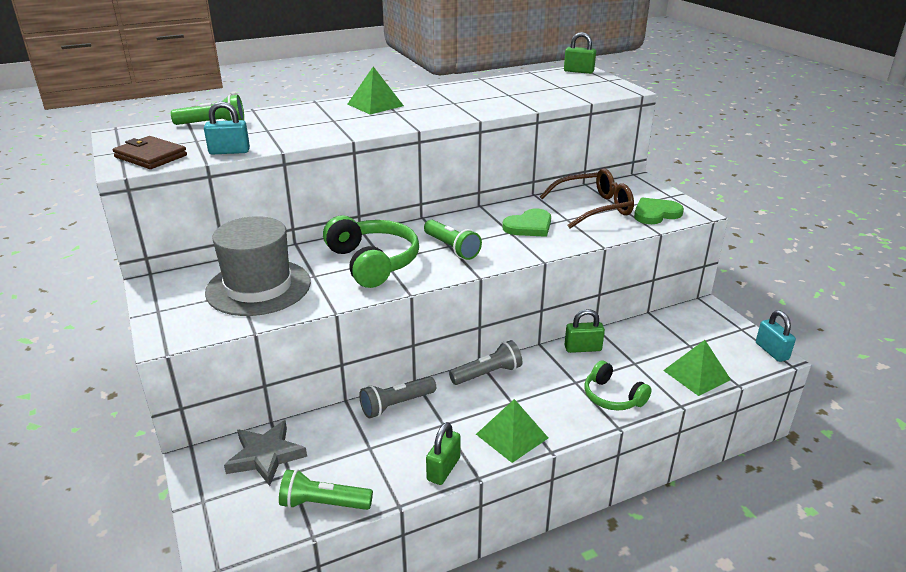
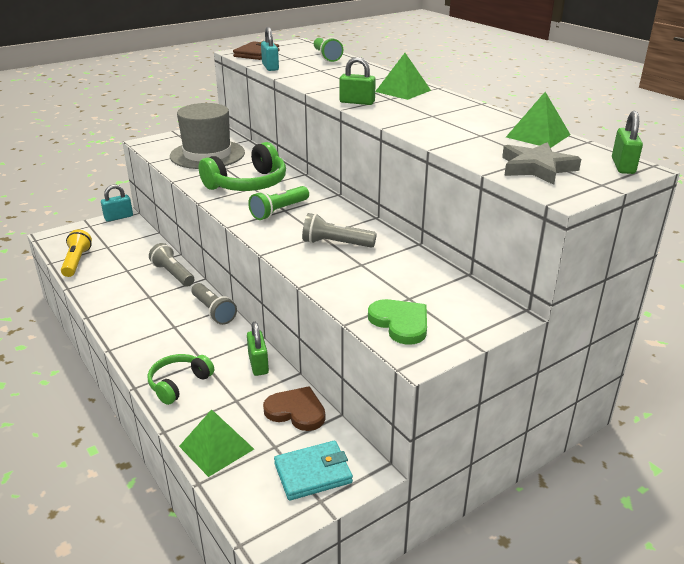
camera: 80 degrees right, 0 degrees up
(265, 456) = (124, 236): grey star -> grey star (537, 168)
(323, 504) = (76, 261): green flashlight -> yellow flashlight
(443, 469) = (99, 301): green padlock -> green padlock (357, 102)
(512, 436) = (130, 329): green pyramid -> green pyramid (538, 136)
(529, 226) = (335, 244): green heart -> grey flashlight
(594, 208) = (398, 280): brown glasses -> none
(647, 332) = (296, 411): none -> brown heart
(715, 329) = (313, 473): none -> turquoise wallet
(771, 351) = (271, 526): turquoise padlock -> turquoise padlock (118, 217)

